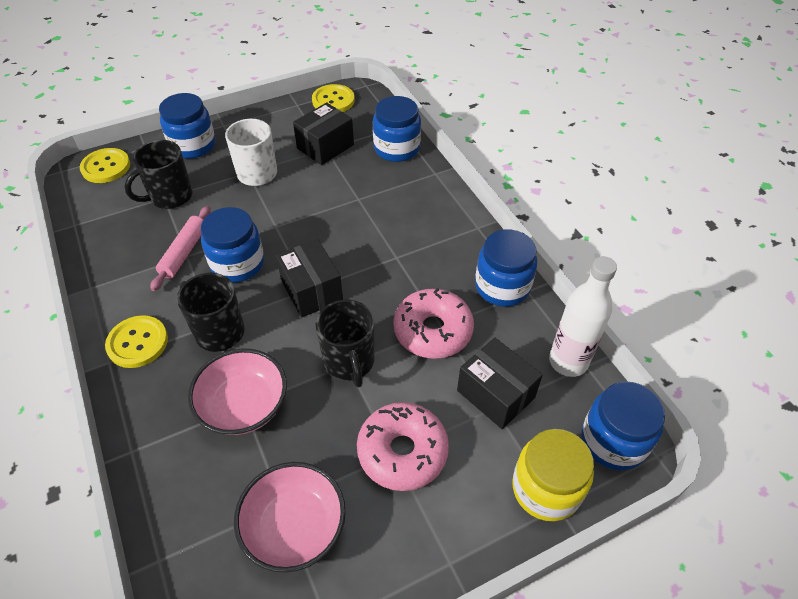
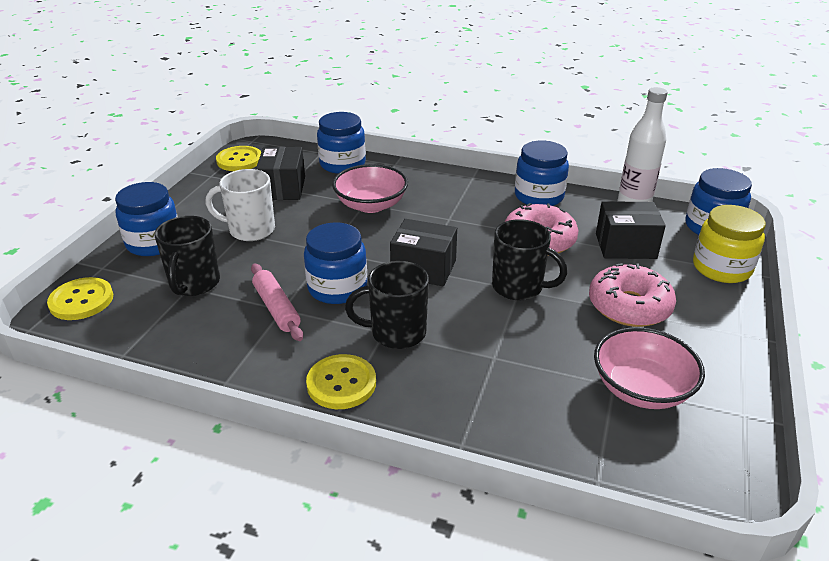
camera: 45 degrees left, 15 degrees down
(244, 405) = (494, 357): pink bowl -> pink bowl (371, 205)

